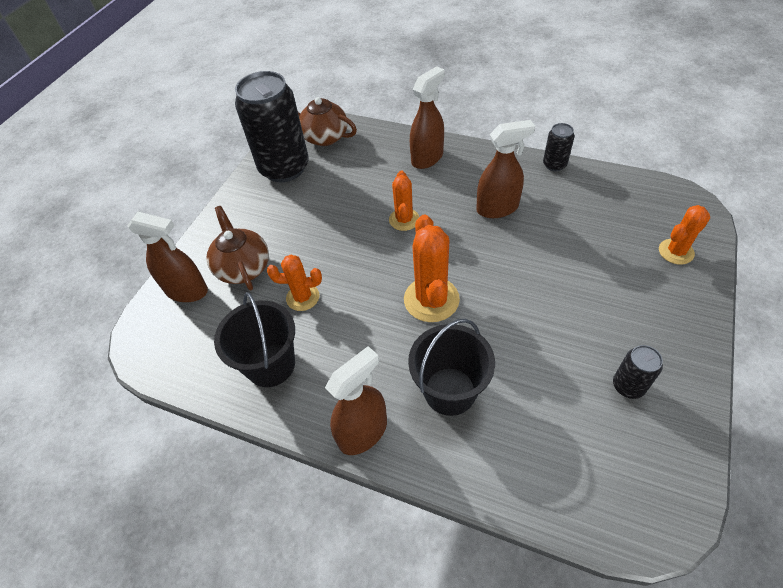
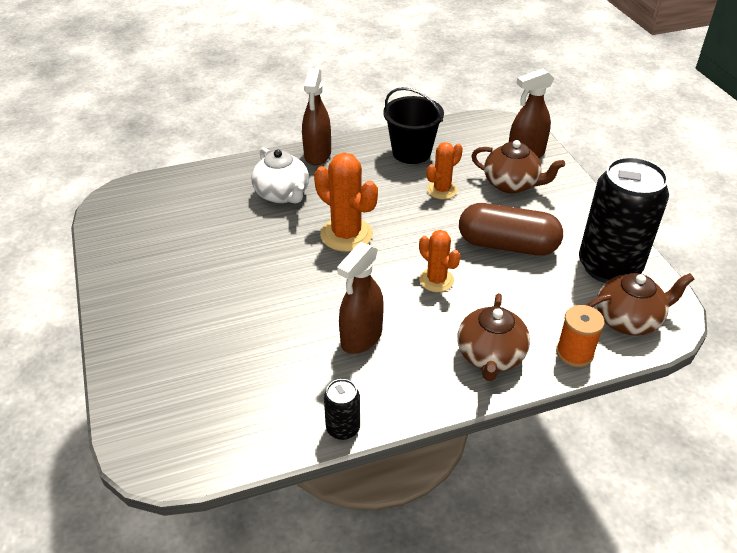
camera: 135 degrees right, 10 degrees down
(323, 217) = (507, 245): none -> brown capsule
(378, 137) = (574, 353): none -> orange spool
(427, 158) = (490, 356): brown spray bottle -> brown teapot
(449, 391) = (282, 194): black bucket -> white teapot
(628, 386) = (158, 254): black can -> none
(676, 252) = (153, 384): orange cactus -> none

